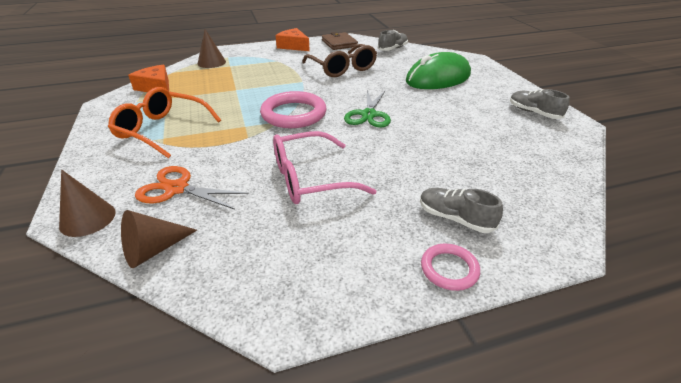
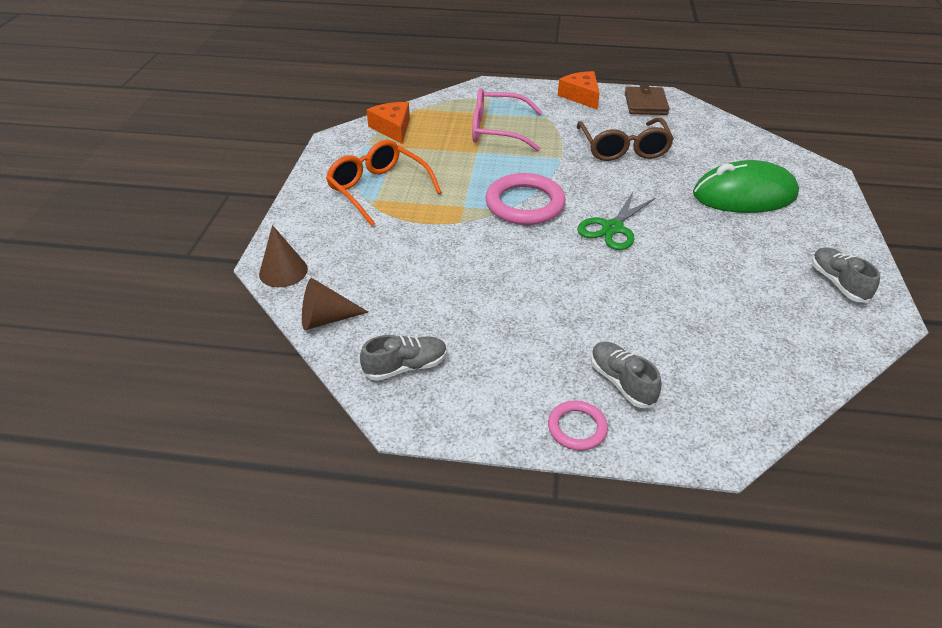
camera: 25 degrees right, 5 degrees up
(177, 188) = (367, 263): orange scissors -> none
(211, 62) = (467, 103): brown cone -> none
(309, 179) = (497, 291): pink glasses -> pink glasses (497, 130)
(392, 49) = (715, 129): grey shoe -> grey shoe (406, 367)

